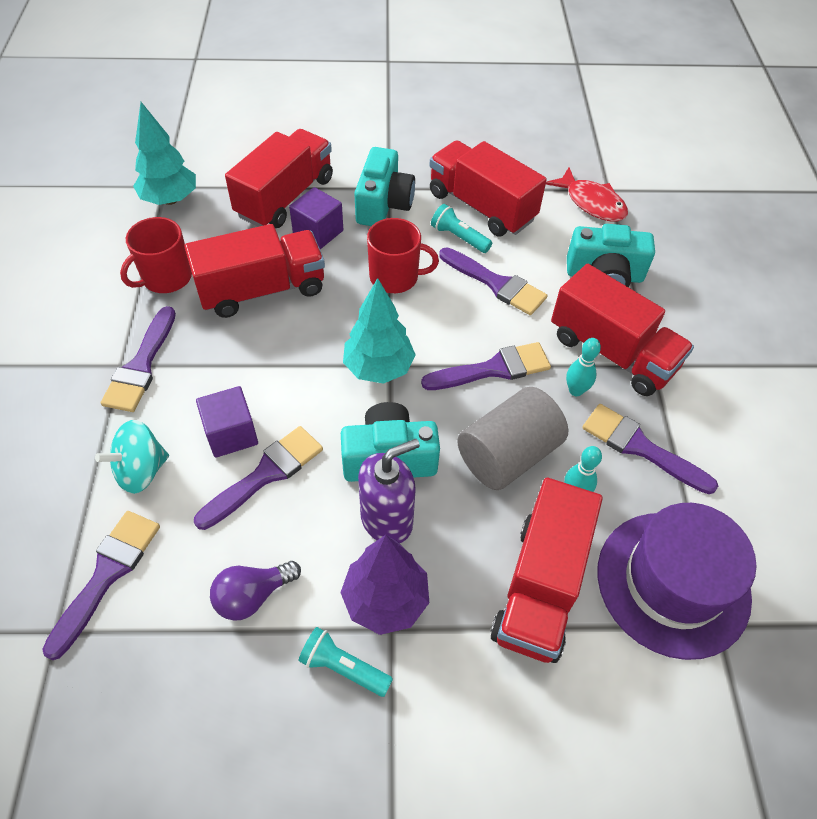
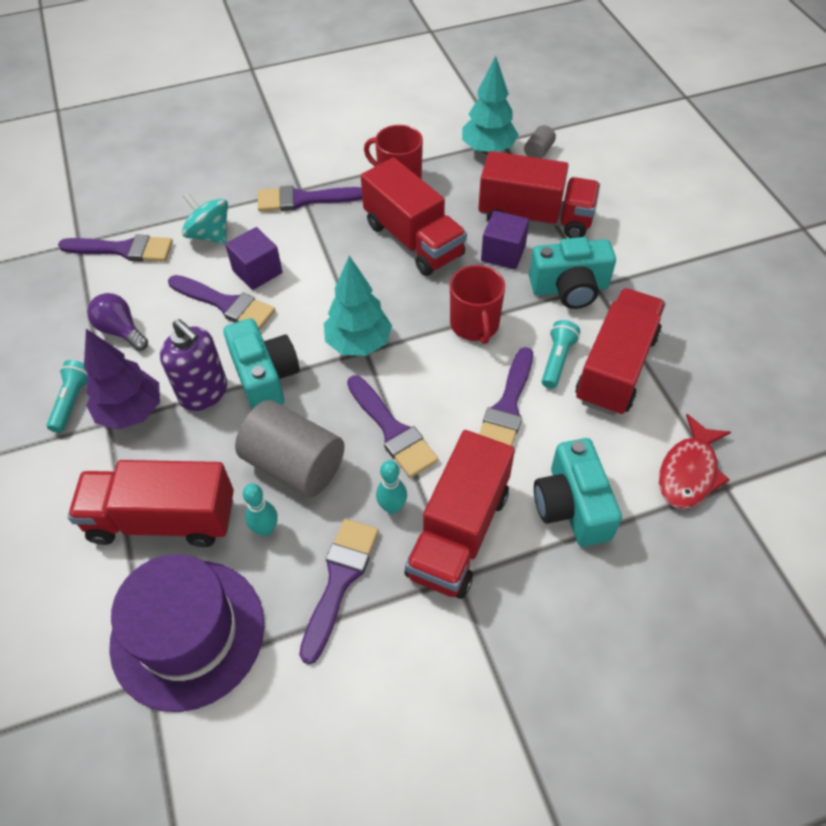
camera: 75 degrees right, 0 degrees up
(199, 167) = (538, 151): none -> grey cylinder

